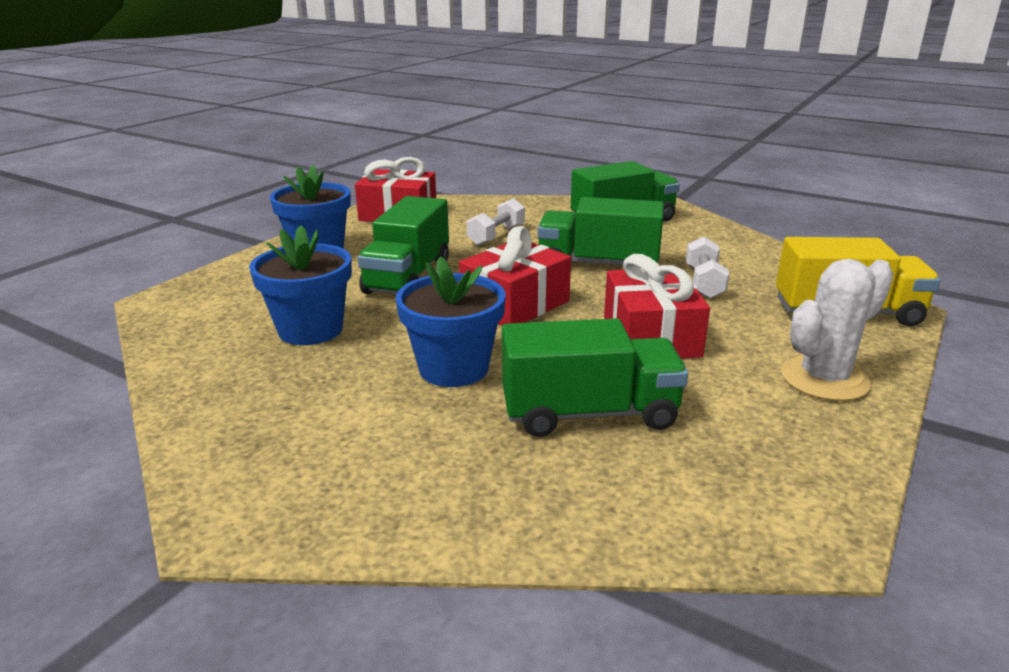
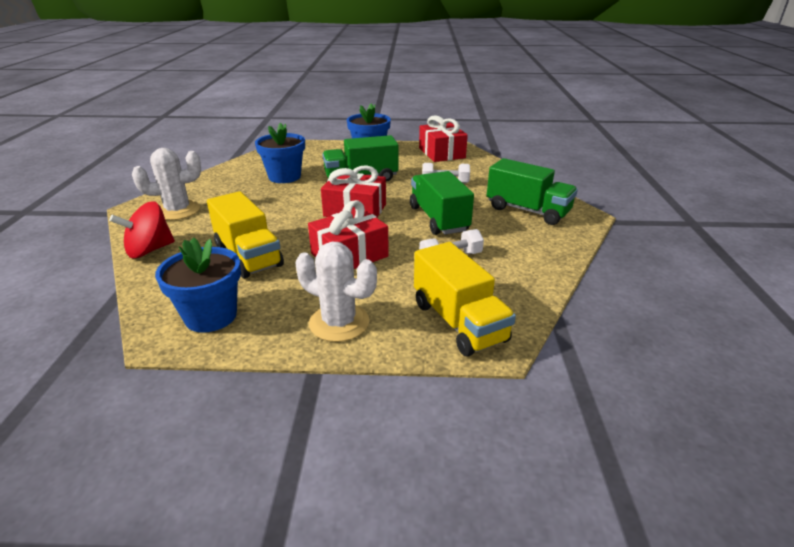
camera: 60 degrees right, 5 degrees up
(317, 463) = (178, 211): none -> white cactus
(453, 368) = (271, 214): blue flower pot -> blue flower pot (211, 316)
(473, 519) = (149, 250): none -> red spinning top
(589, 413) = (248, 256): green truck -> yellow truck

